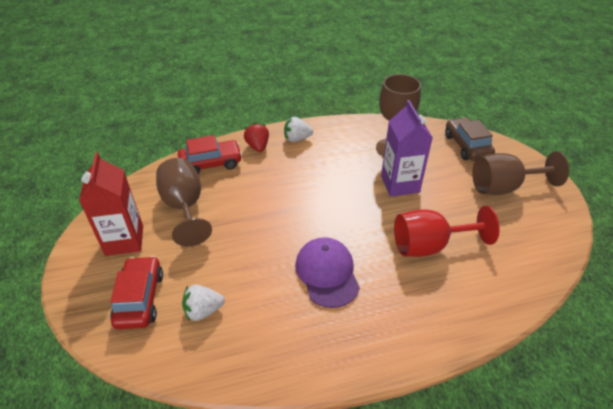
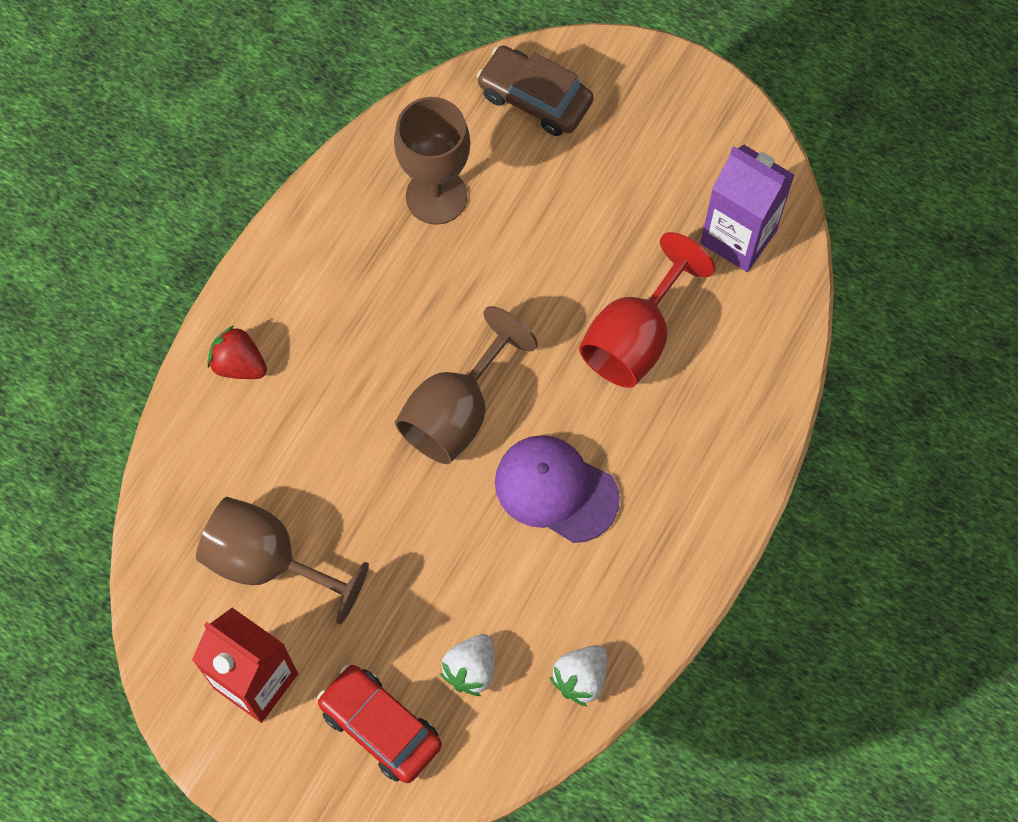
camera: 45 degrees left, 25 degrees up
(211, 163) = (209, 458): red car -> none
(297, 139) = (279, 296): white strawberry -> white strawberry (580, 678)
(400, 184) = (510, 260): purple carton -> purple carton (738, 237)
(503, 187) = (644, 148): brown goblet -> brown goblet (456, 412)

